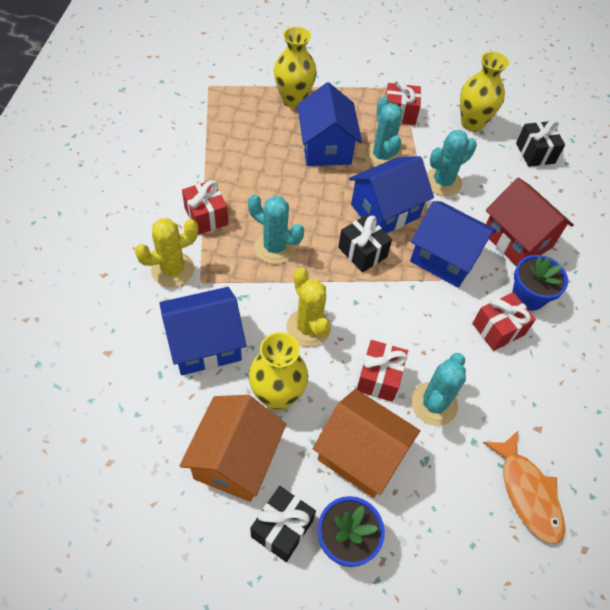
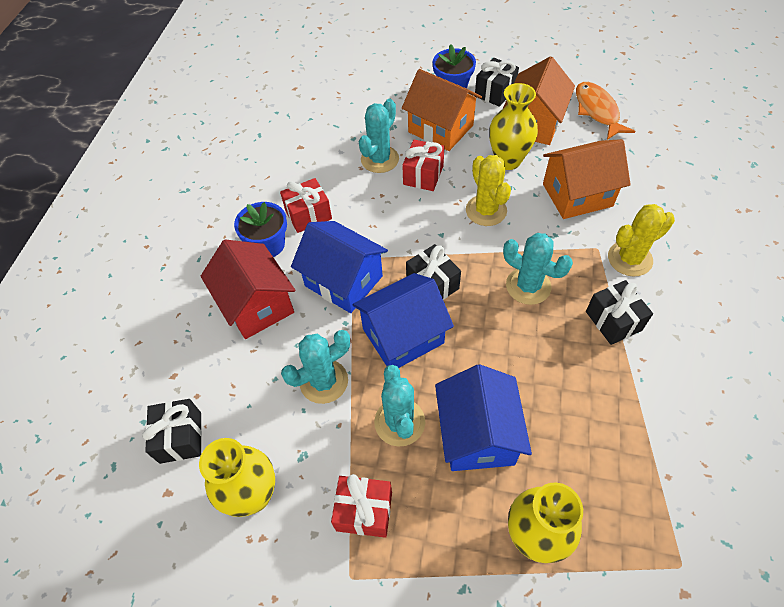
camera: 170 degrees left, 0 degrees up
(205, 344) = (577, 195): blue house -> orange house
(206, 216) = (613, 321): red gift -> black gift
(527, 493) = (322, 112): orange fish -> orange fish (597, 111)

